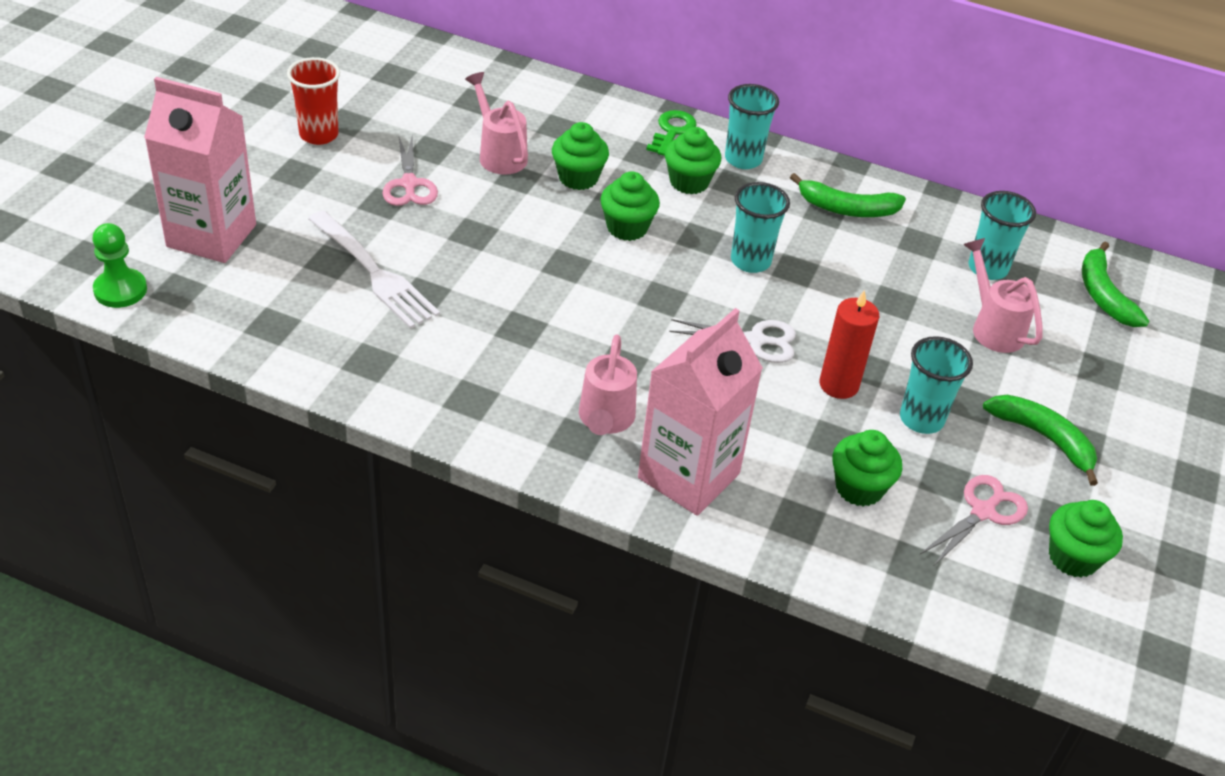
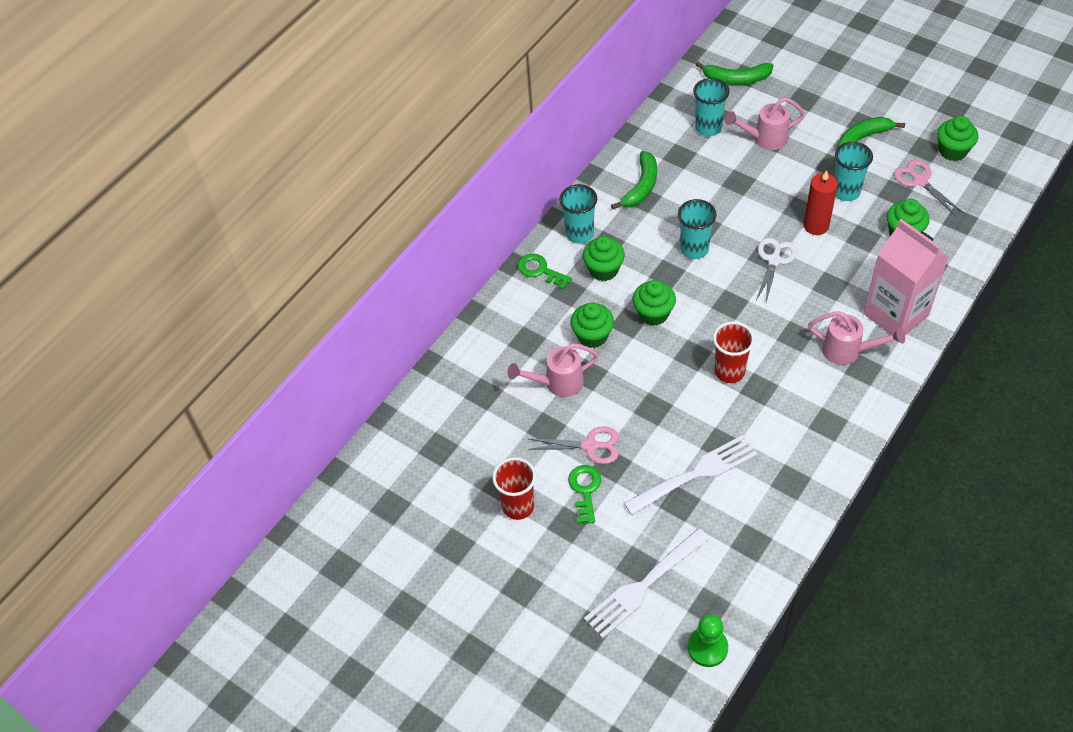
camera: 70 degrees left, 10 degrees up
(211, 236) = (644, 584): pink carton -> white fork
(344, 183) = (585, 490): none -> green key
(544, 299) = (729, 371): none -> red cup

